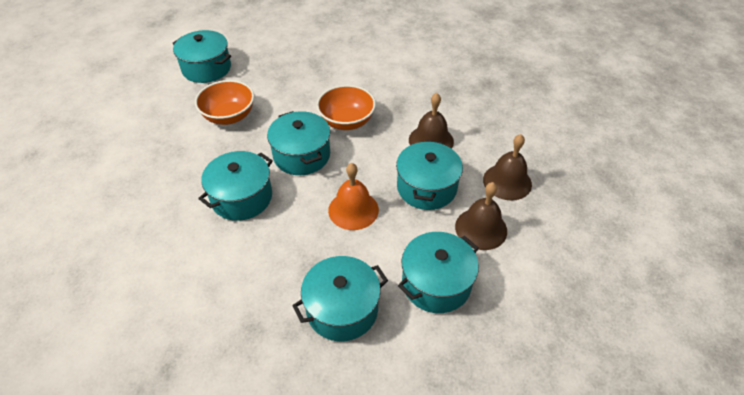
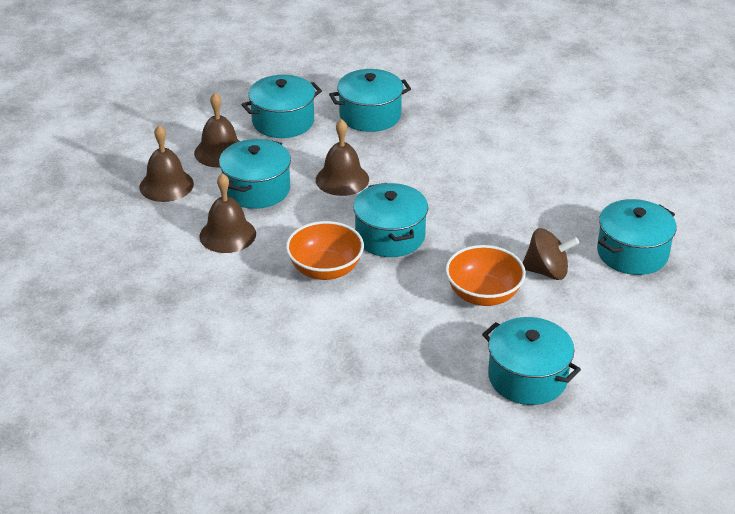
camera: 170 degrees left, 10 degrees down
(178, 140) = (547, 271): none -> brown spinning top
(242, 197) = (461, 202): turquoise pot -> turquoise pot (632, 253)
(353, 210) = (342, 179): orange bell -> brown bell

